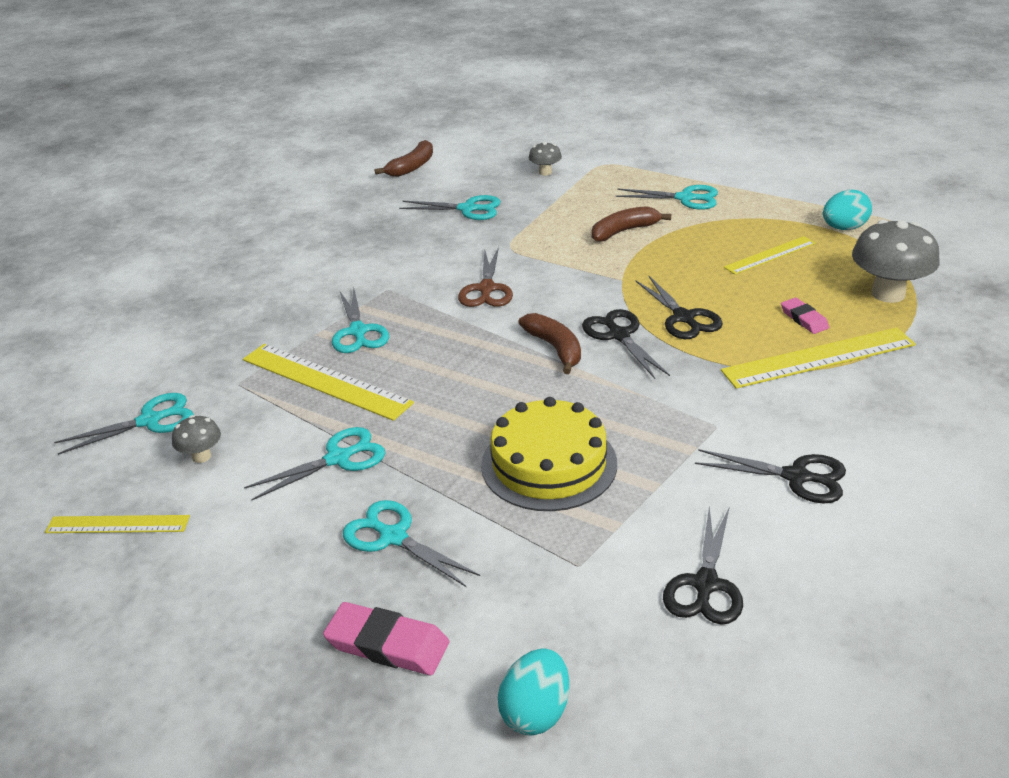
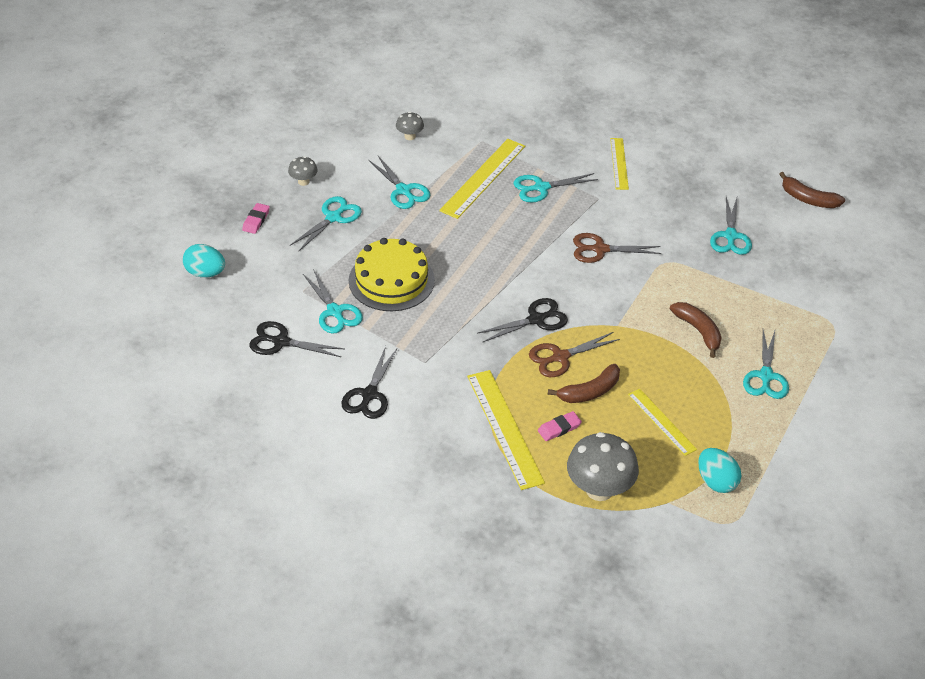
camera: 85 degrees right, 10 degrees up
(118, 524) = (355, 115): yellow ruler -> yellow ruler (619, 163)
(150, 421) = (444, 111): turquoise scissors -> turquoise scissors (334, 312)
(387, 644) = (256, 220): pink eraser -> pink eraser, size x0.62
(545, 172) = (808, 284): grey mushroom -> grey mushroom (303, 181)
(555, 348) = (519, 285): brown banana -> brown banana (589, 391)
(683, 318) = (560, 357): black scissors -> brown scissors

